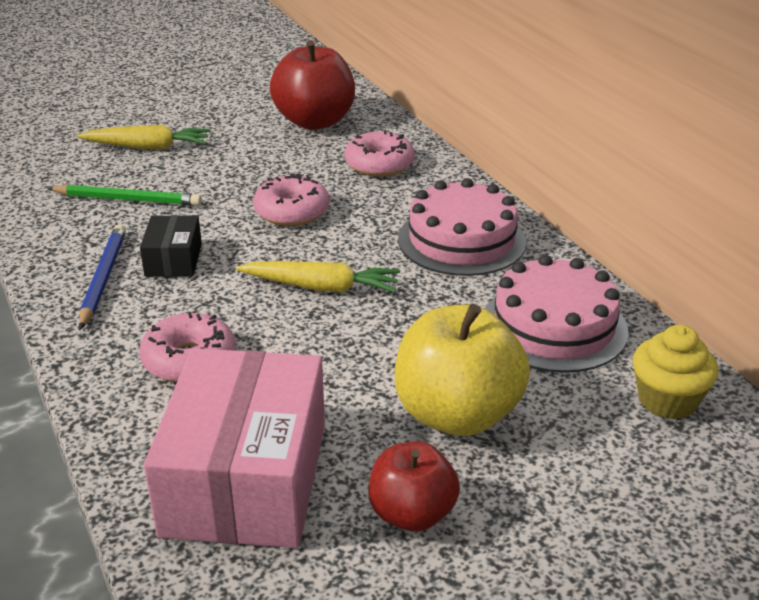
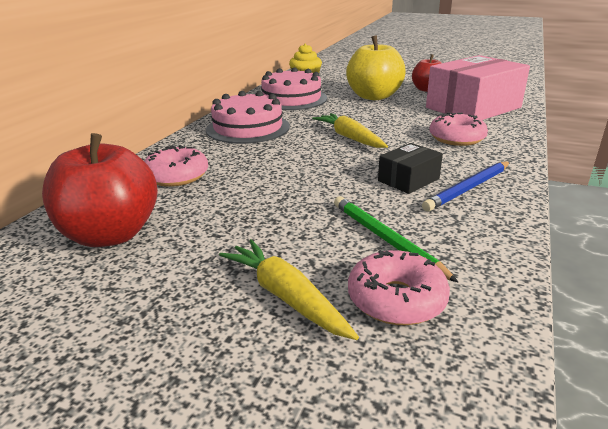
camera: 130 degrees left, 5 degrees down
(292, 212) = (290, 174): pink donut -> pink donut (396, 299)

